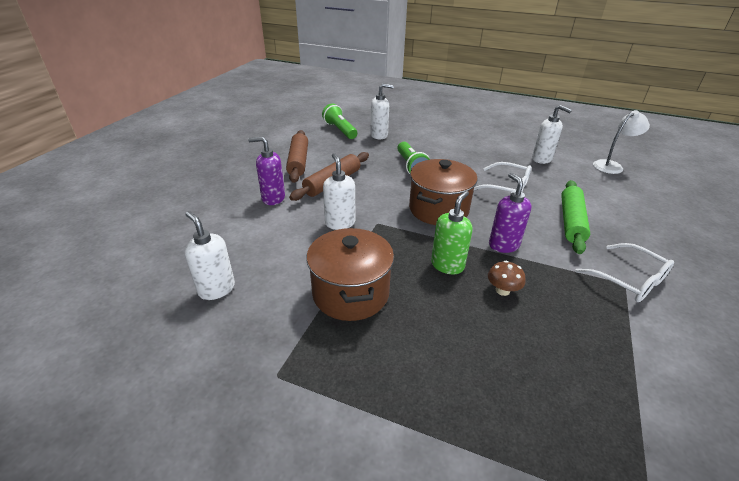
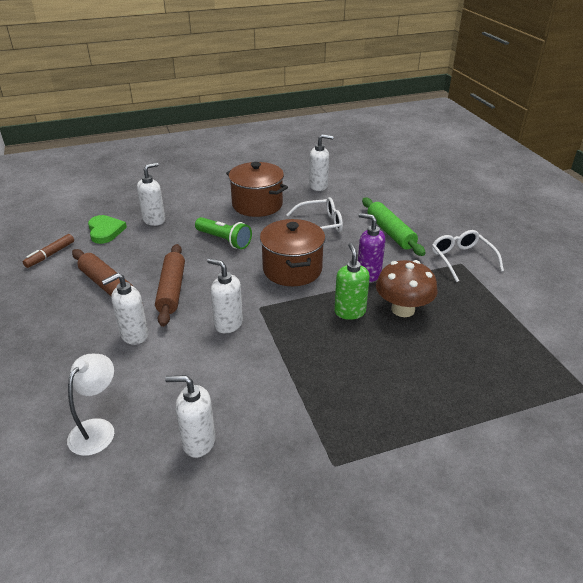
camera: 40 degrees left, 0 degrees up
(273, 198) = (134, 335): purple soap dispenser -> white soap dispenser
(291, 131) = (50, 255): none -> brown marker
(340, 130) = (105, 231): green flashlight -> green heart
(350, 293) = (310, 375): brown pot -> brown pot (257, 205)
(502, 290) = (403, 309): brown mushroom -> brown mushroom, size x1.92
(612, 166) = (370, 171): white lamp -> white lamp (97, 429)
(629, 280) = (461, 259): white glasses -> white glasses turned 120 degrees counterclockwise

